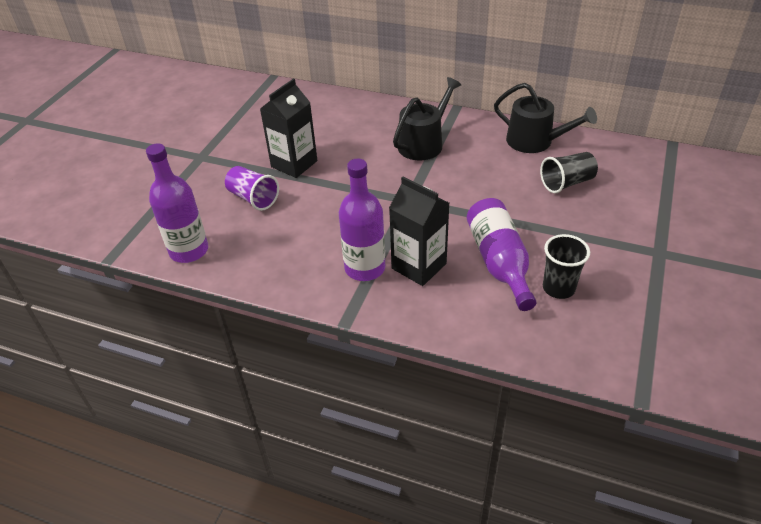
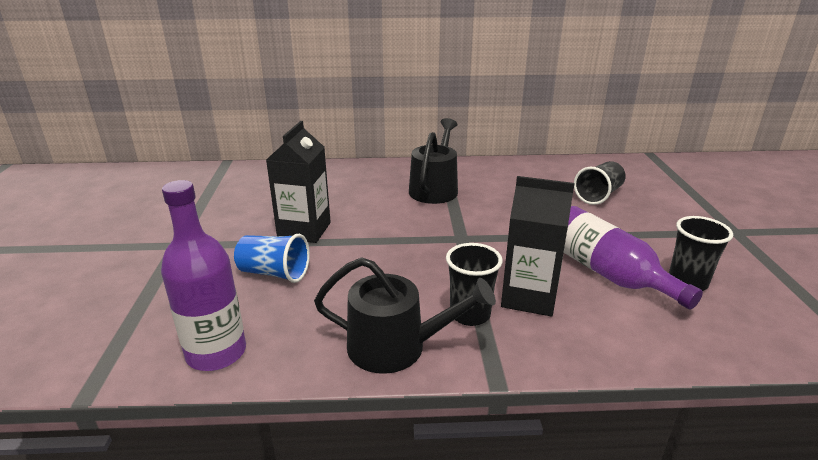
camera: 25 degrees left, 15 degrees down
(253, 198) = (274, 273): purple cup -> blue cup
(365, 268) = (470, 314): purple bottle -> black cup
(535, 141) = (538, 170): black watering can -> black watering can (396, 347)

